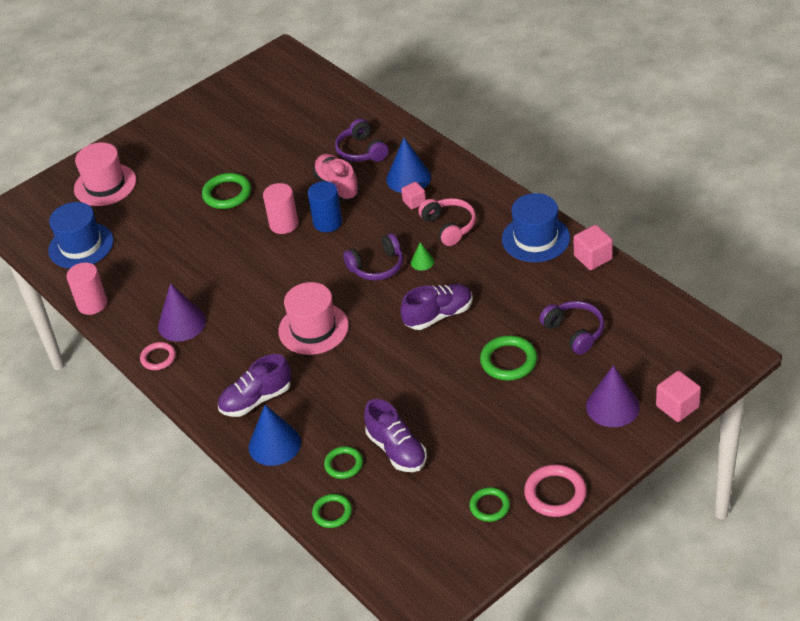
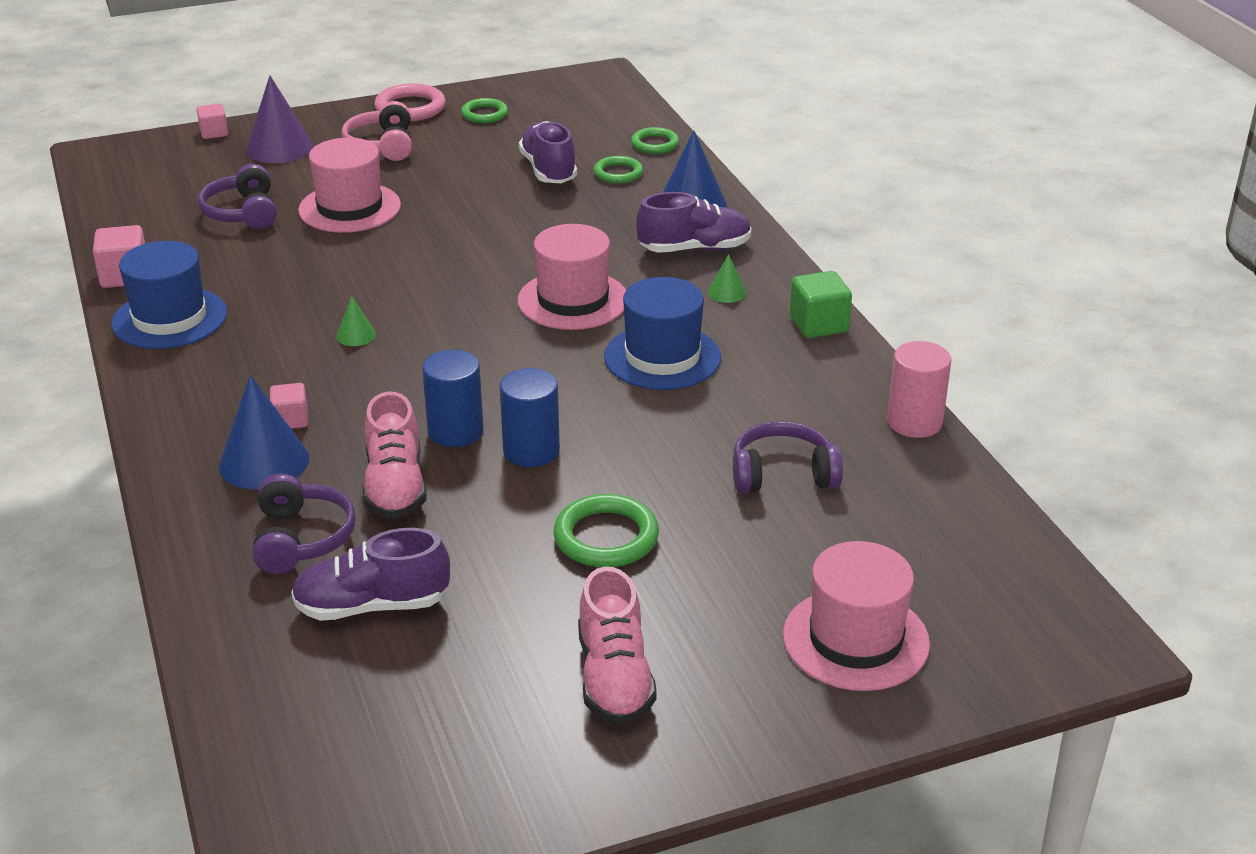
camera: 165 degrees left, 10 degrees down
(81, 245) = (925, 525): blue hat -> blue hat (662, 357)
(158, 358) = (818, 324): pink ring -> green cube
(182, 323) = (768, 357): purple cone -> none
(198, 141) = (614, 678): none -> pink shoe
(222, 366) = (727, 292): none -> green cone
(284, 224) = (531, 451): pink cylinder -> blue cylinder
(377, 267) = (426, 347): purple headphones -> purple headphones (782, 474)
(438, 315) = (391, 270): purple shoe -> purple shoe (372, 606)
(449, 226) = (272, 369): pink headphones -> pink headphones (382, 145)
(508, 361) = (349, 208): green ring -> pink hat
(677, 406) = (214, 133): pink cube -> pink cube, size x0.65

